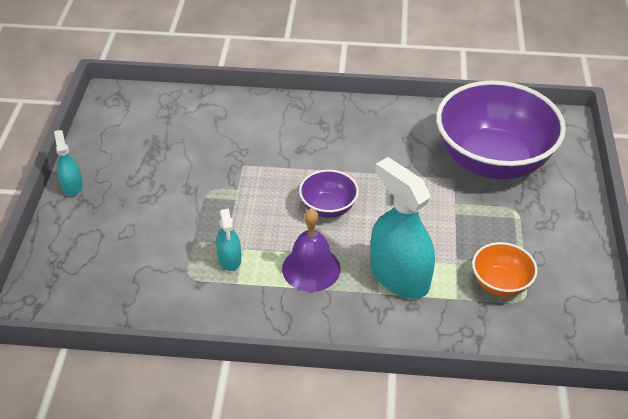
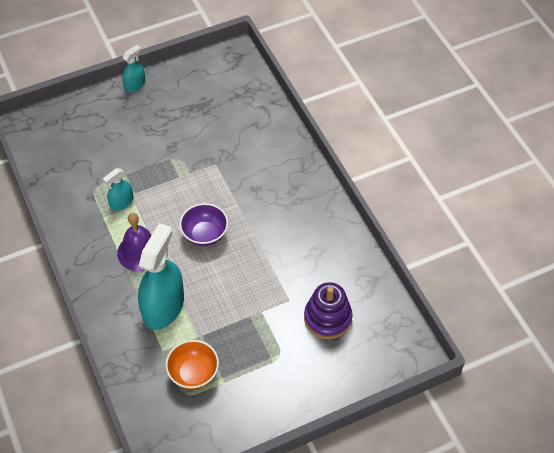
camera: 60 degrees right, 10 degrees up
(492, 160) = (327, 318): purple bowl -> purple stacking toy

